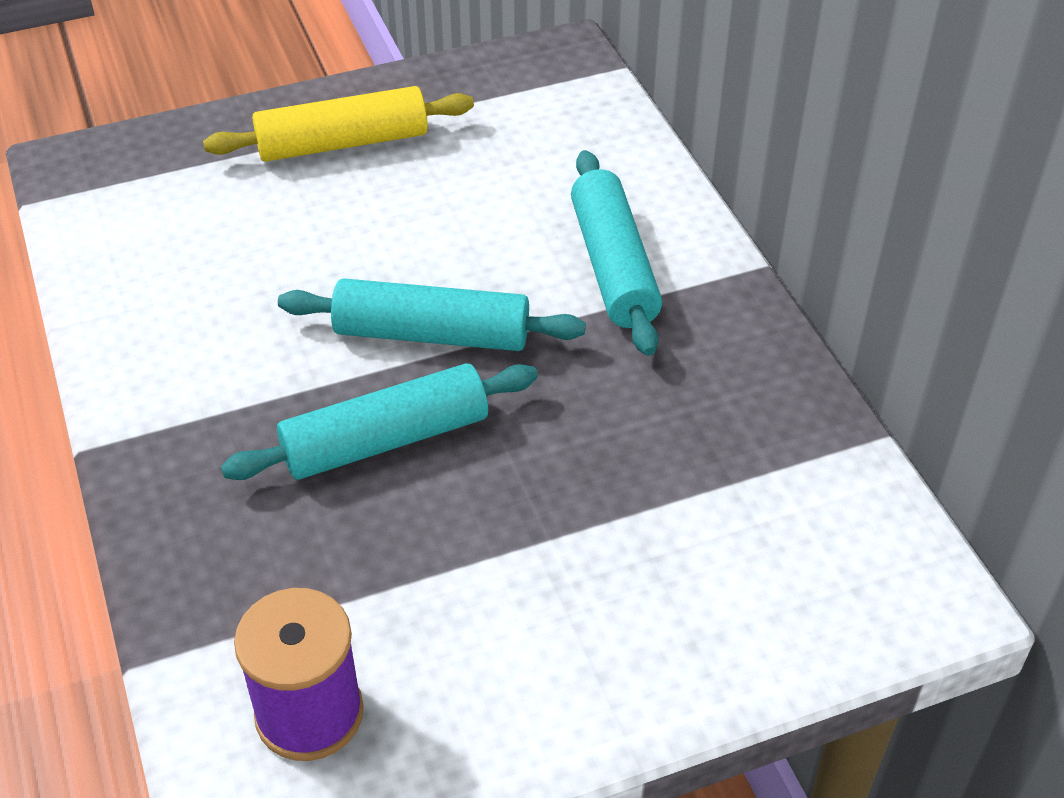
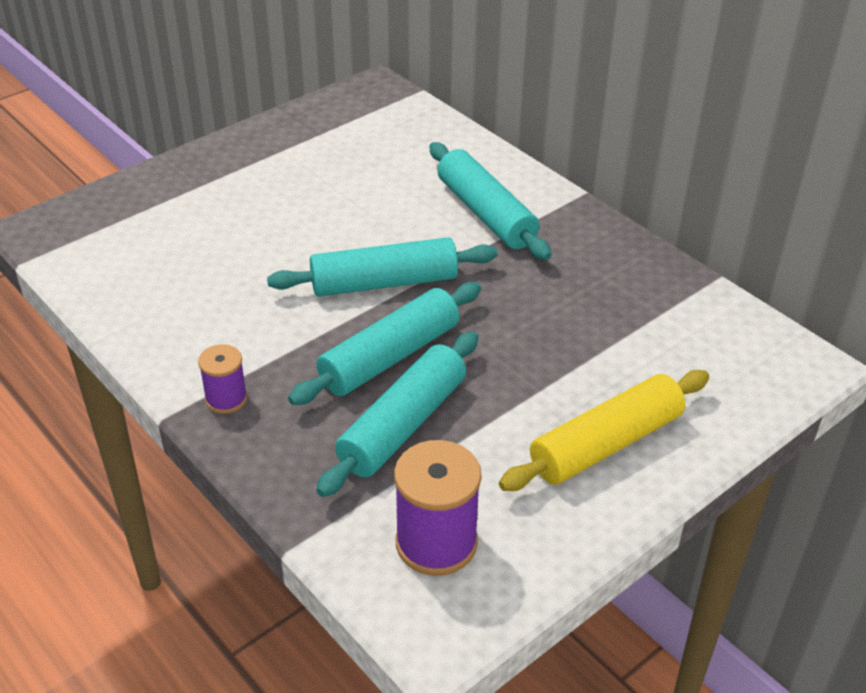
camera: 20 degrees left, 5 degrees down
(163, 444) = (226, 399): none -> purple spool
(342, 143) = (247, 175): yellow rolling pin -> yellow rolling pin (606, 444)
(352, 538) = (402, 424): none -> turquoise rolling pin

